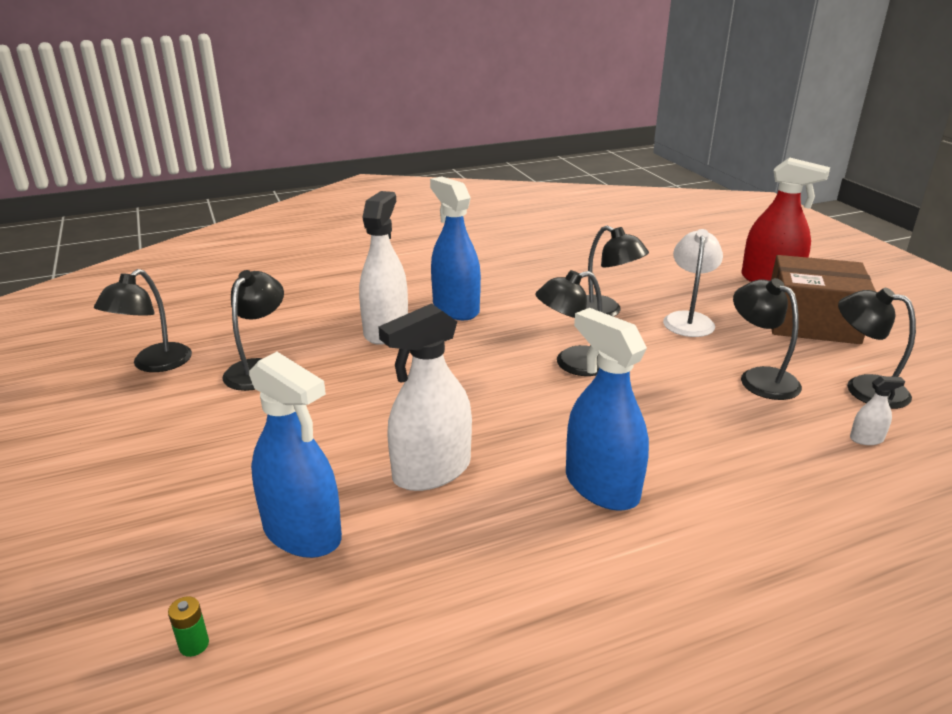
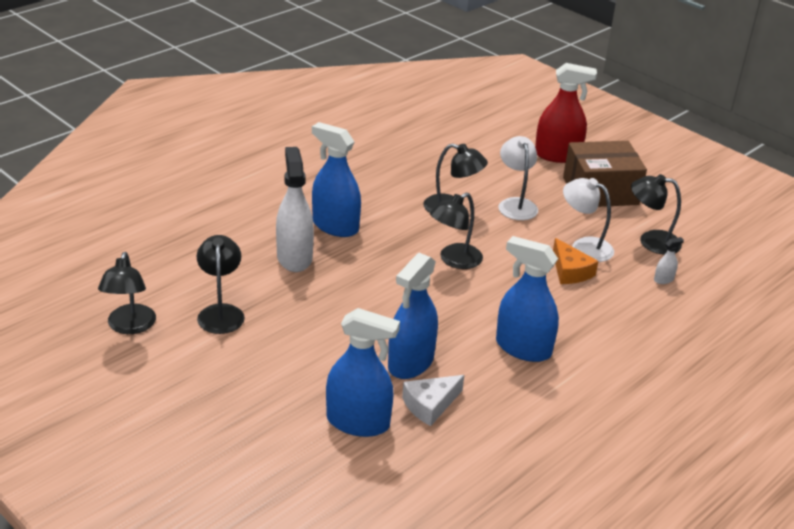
camera: 25 degrees left, 5 degrees up
(194, 644) = (348, 499): green battery -> none
(416, 533) = (430, 405): none -> white cheese
(432, 471) = (411, 363): white spray bottle -> blue spray bottle
(724, 403) = (570, 271): none -> orange cheese
(759, 378) = (584, 246): black lamp -> white lamp

